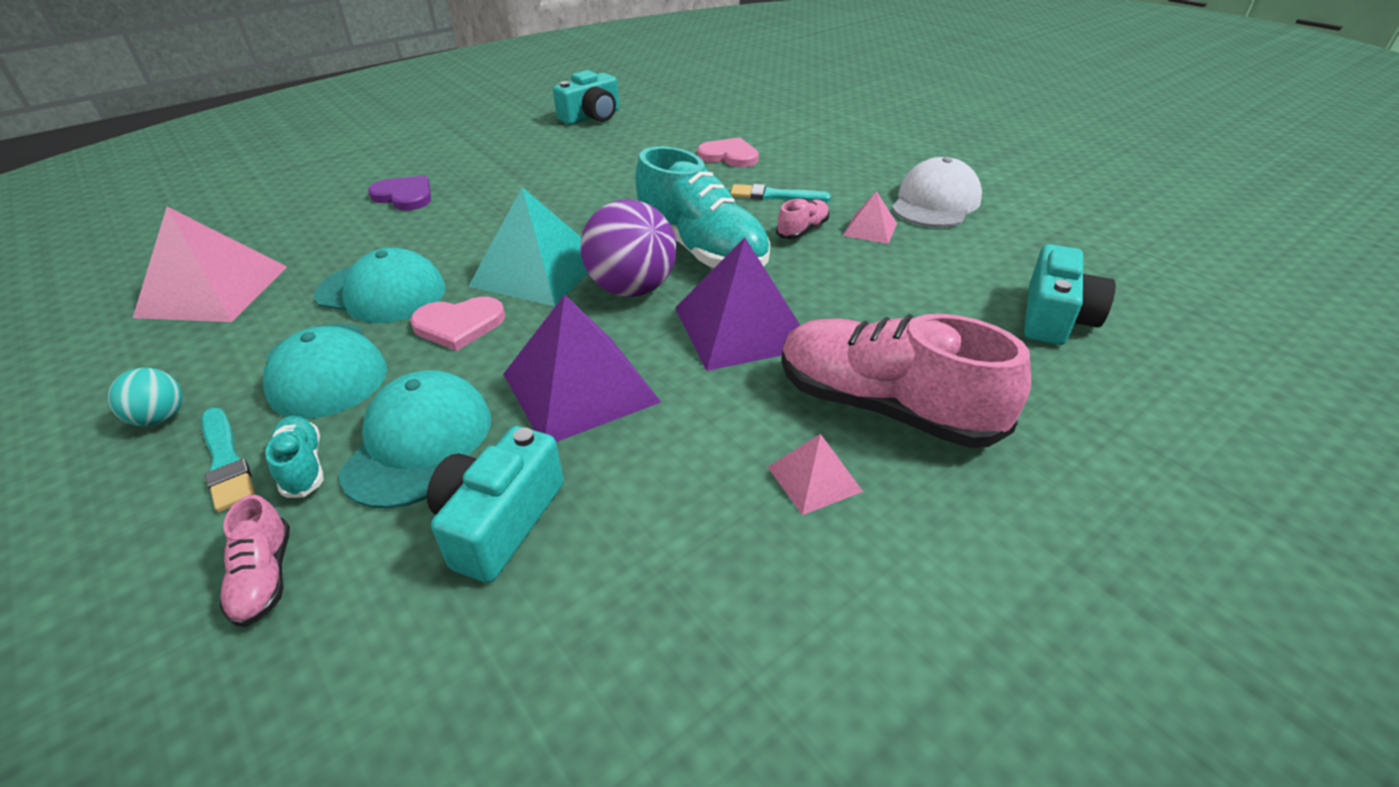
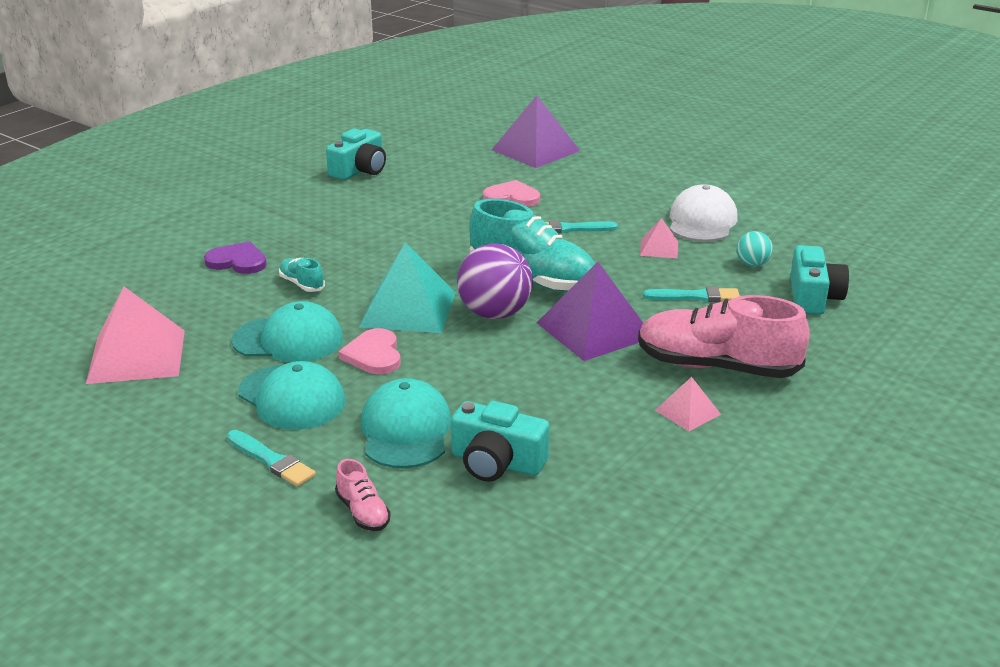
camera: 15 degrees left, 10 degrees down
(161, 418) = (191, 444): turquoise ball -> turquoise ball (752, 264)
(303, 466) = (332, 455): turquoise shoe -> turquoise shoe (302, 284)
(459, 325) = (374, 355): pink heart -> pink heart turned 105 degrees clockwise
(500, 521) = (496, 462): turquoise camera -> turquoise camera turned 75 degrees counterclockwise
(579, 387) = (498, 383): purple pyramid -> purple pyramid (535, 150)
(802, 230) = (606, 255): pink shoe -> none
(893, 297) = (696, 297): none -> turquoise brush

